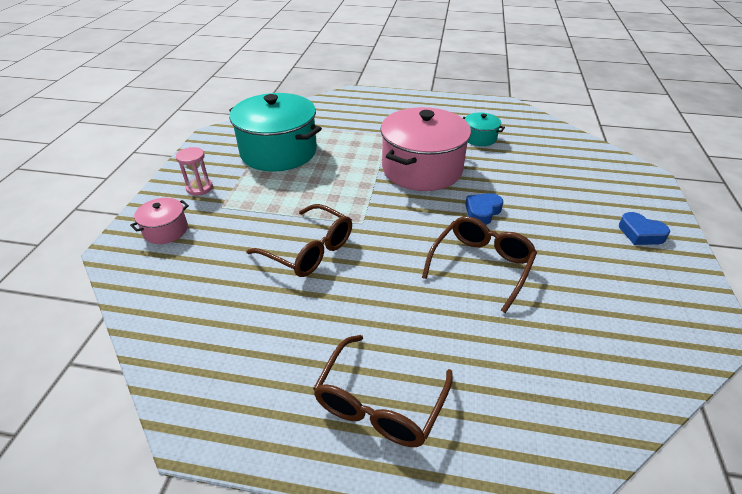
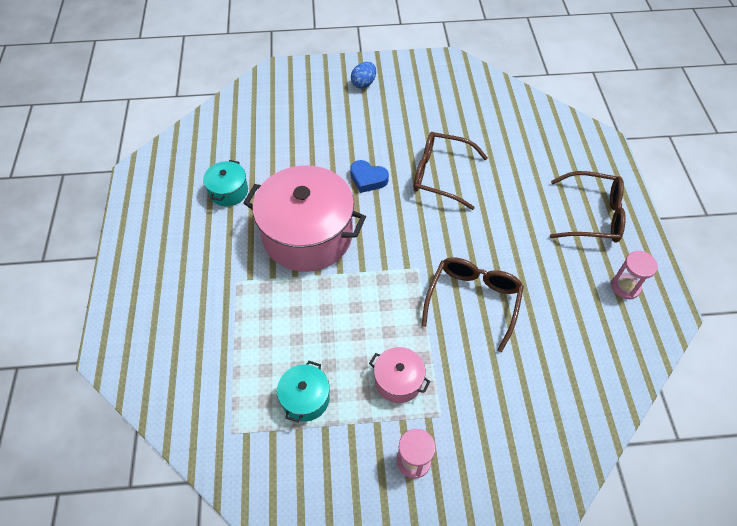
camera: 105 degrees left, 15 degrees up
(166, 230) = (501, 455): pink pot -> pink pot (398, 381)
(256, 393) = (625, 287): none -> pink hourglass
(278, 151) = (305, 398): turquoise pot -> turquoise pot, size x0.46
(640, 233) = (363, 83): blue heart -> blue egg

